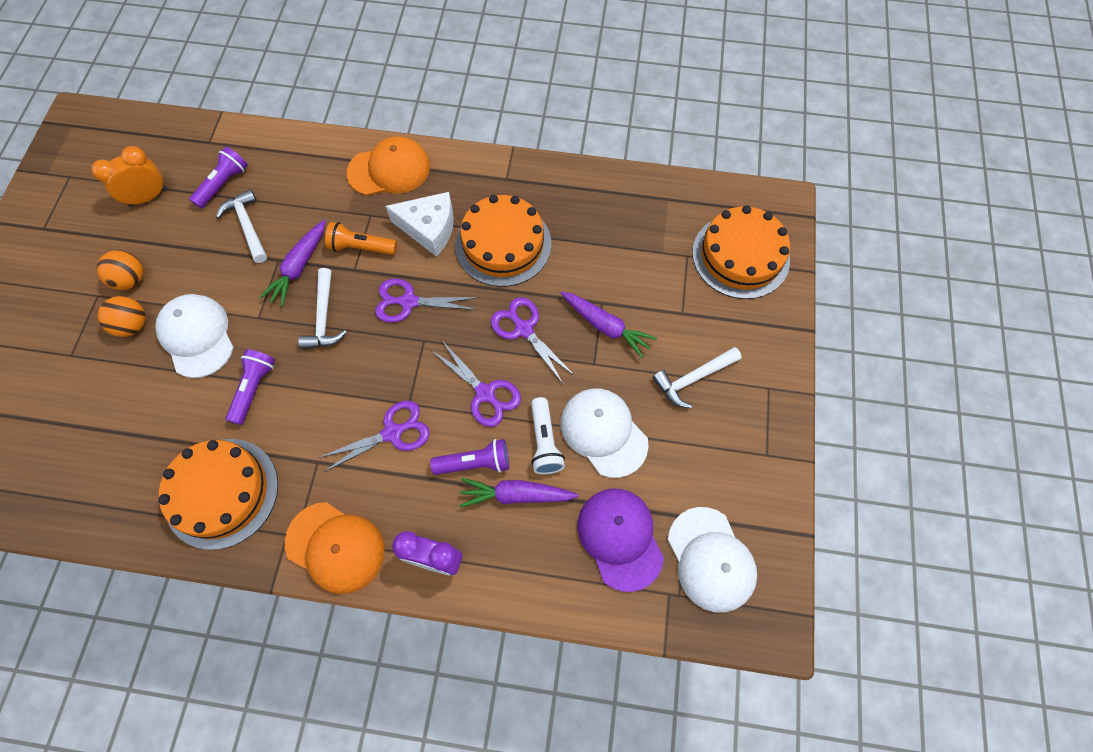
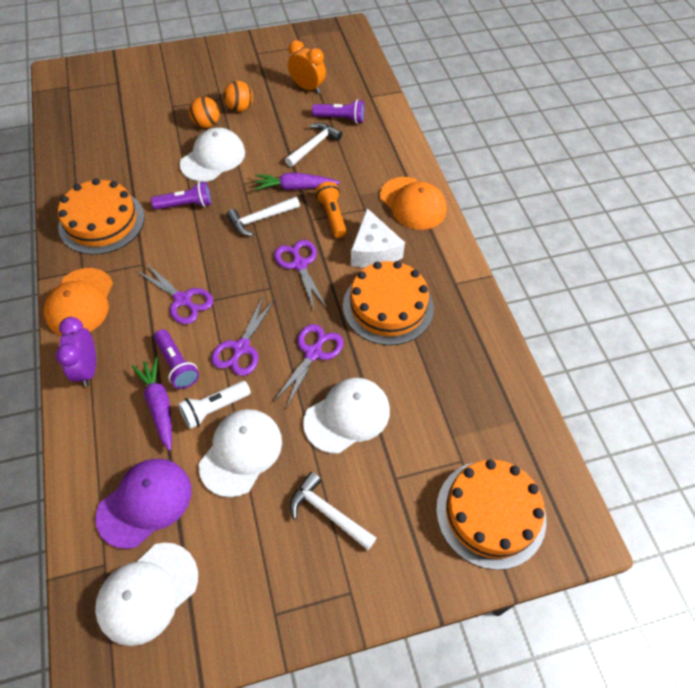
camera: 65 degrees right, 10 degrees down
(606, 326) = (347, 416): purple carrot -> white cap

